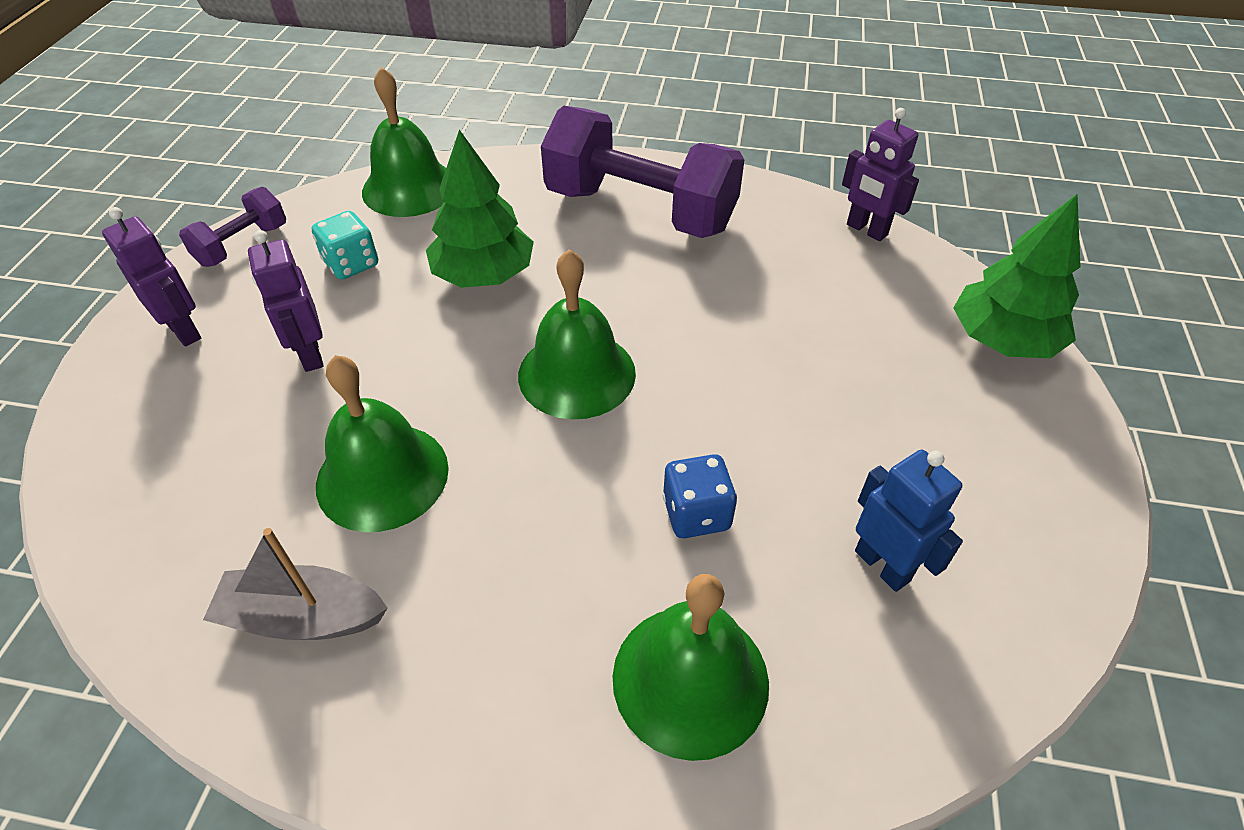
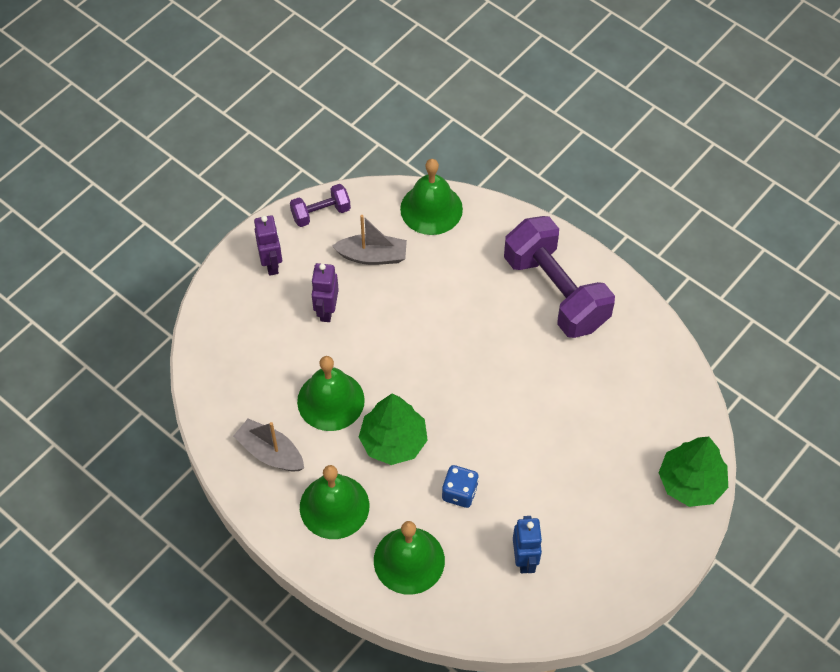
camera: 30 degrees right, 10 degrees up
(351, 264) = (372, 256): turquoise dice -> grey boat
(484, 275) = (439, 299): green tree -> green tree (393, 441)
(576, 374) = (451, 389): green bell -> green bell (334, 506)
(866, 230) = (680, 372): purple robot -> none

